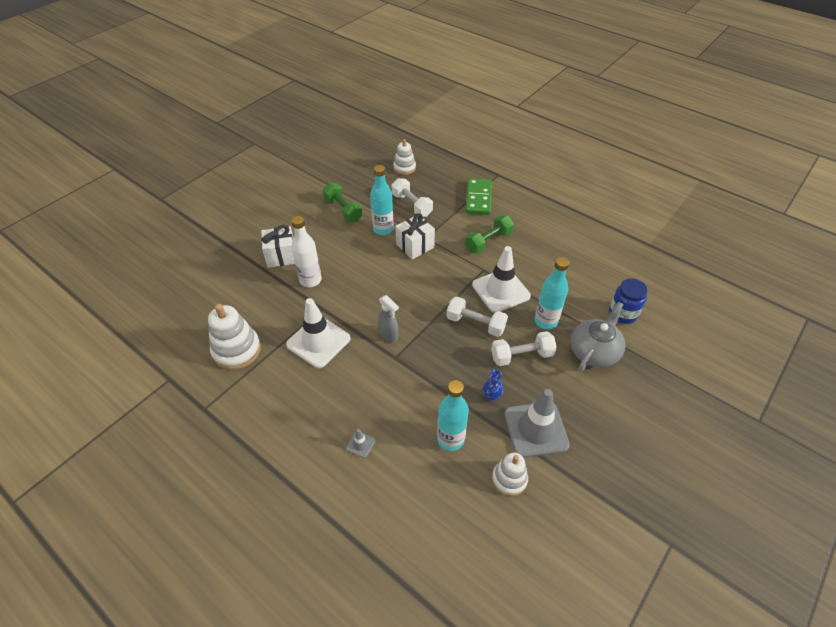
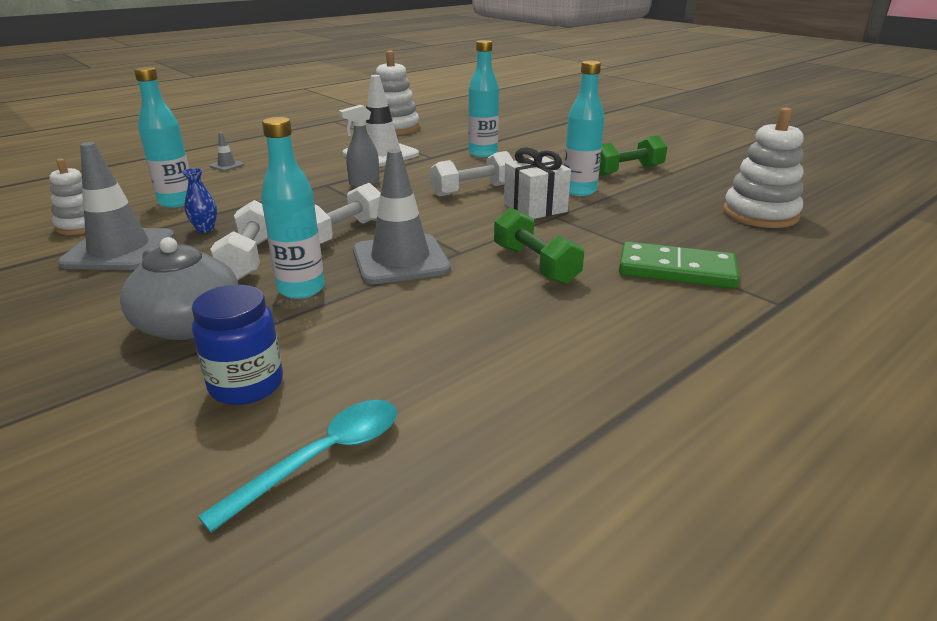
camera: 100 degrees right, 20 degrees down
(281, 256) = (531, 143): white gift -> none
(310, 280) = (483, 153): white bottle -> turquoise bottle
(404, 168) = (760, 214): white stacking toy -> white stacking toy, size x1.59
(412, 205) = (644, 212): white dumbbell -> white dumbbell (473, 190)
(500, 290) = (400, 260): white traffic cone -> grey traffic cone
(645, 281) = (322, 458): none -> turquoise spoon

